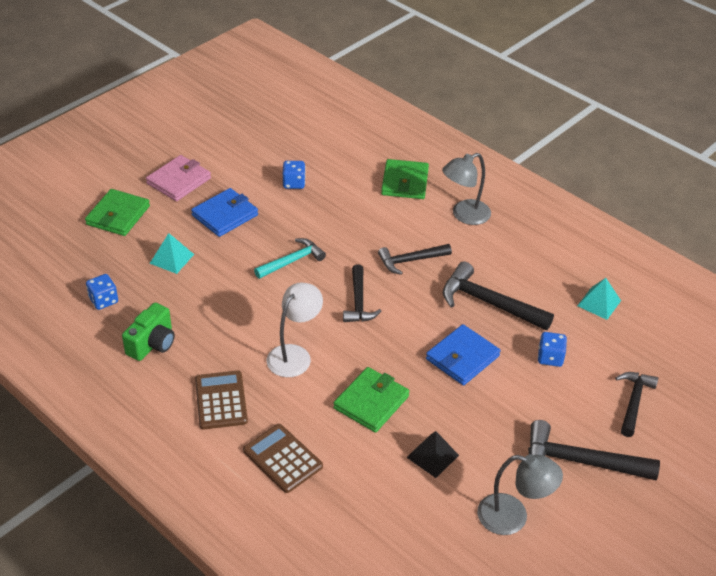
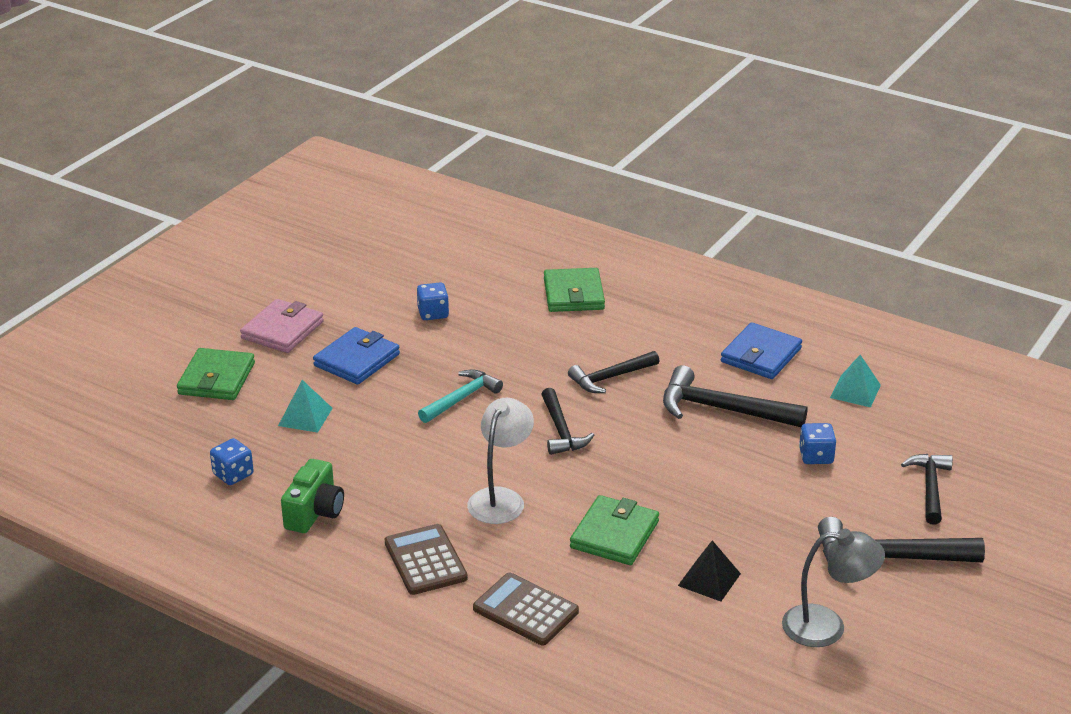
camera: 10 degrees left, 10 degrees down
(462, 357) = (709, 471): blue wallet -> blue wallet (760, 355)
(464, 215) = (660, 320): grey lamp -> none

